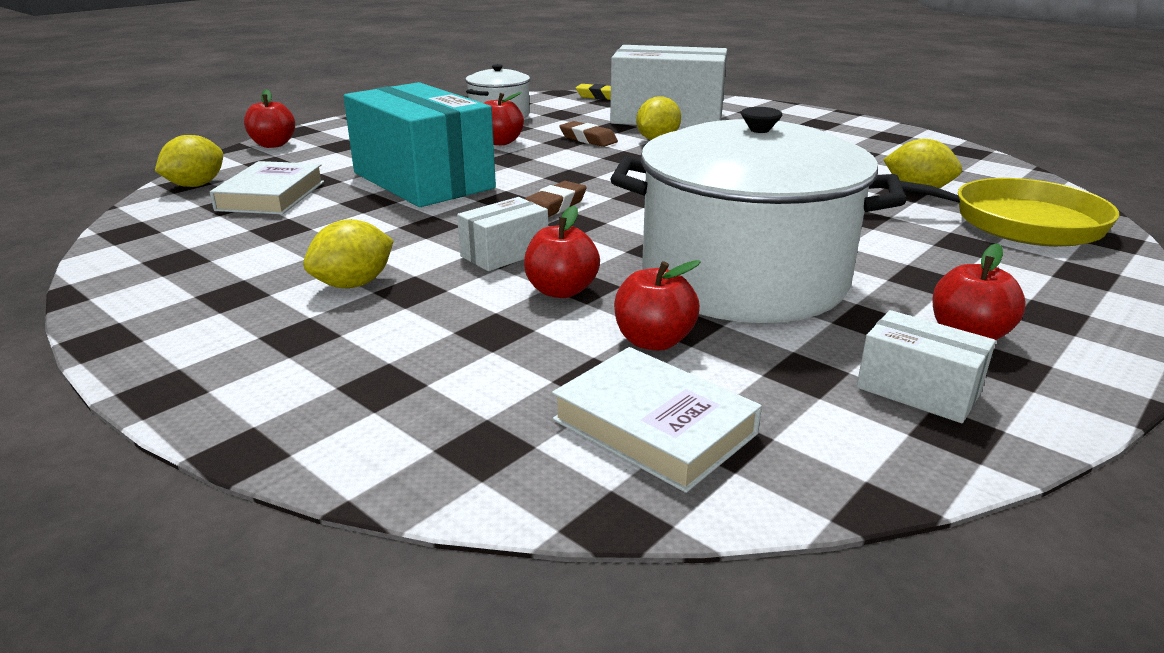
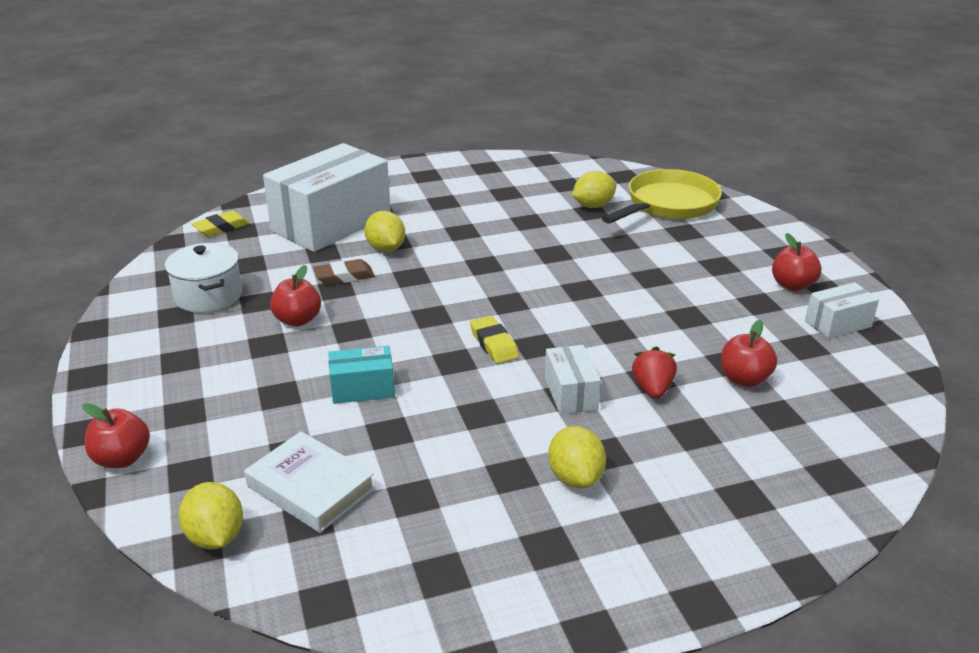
camera: 60 degrees left, 5 degrees up
(423, 180) = (362, 389): turquoise box -> turquoise box, size x0.45
(553, 206) = (493, 344): brown eraser -> yellow eraser
(561, 291) = (652, 389): red apple -> red strawberry
(654, 426) = (837, 412): white book -> none
(744, 278) = (681, 318): white pot -> none

